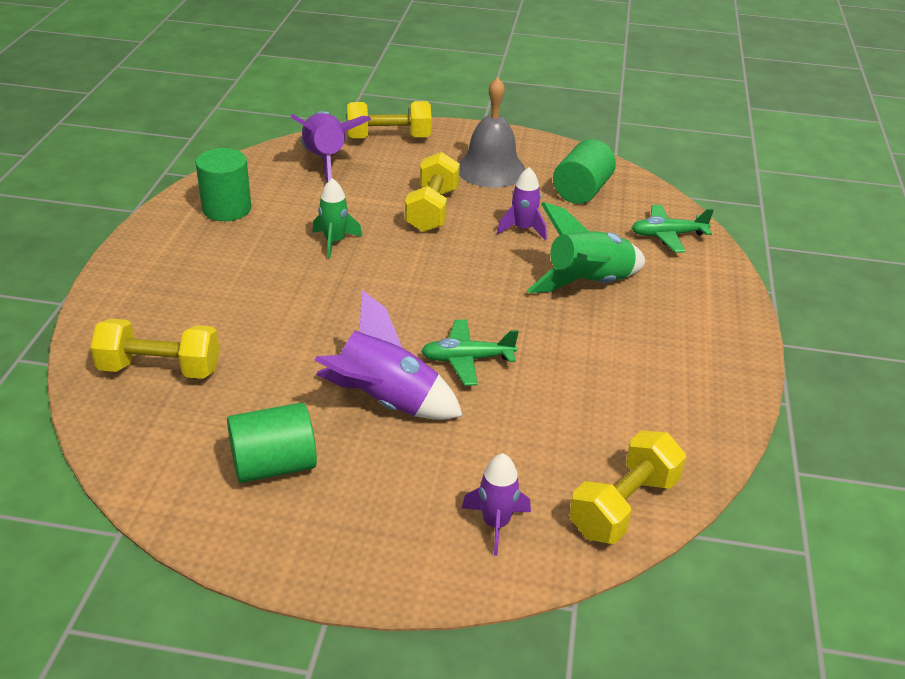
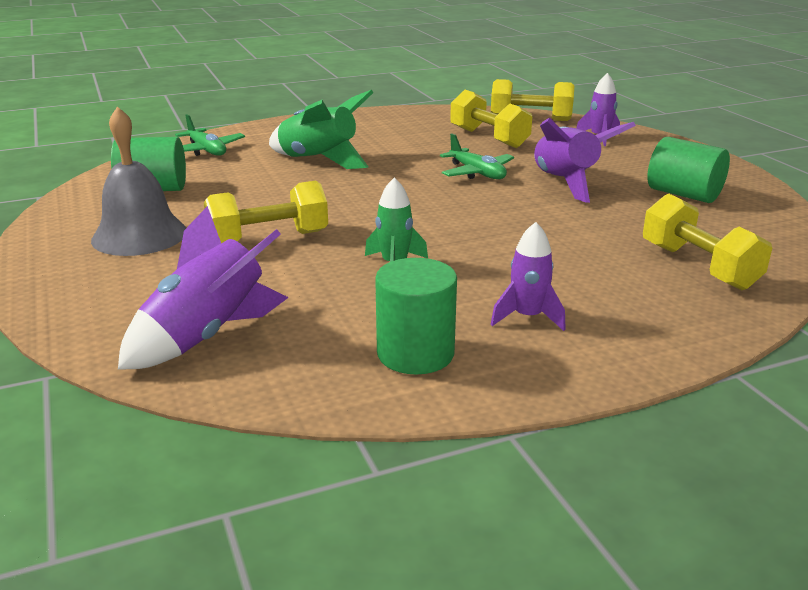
camera: 120 degrees left, 10 degrees down
(388, 138) = (94, 315): yellow dumbbell -> yellow dumbbell (489, 138)
(523, 229) = (259, 195): purple rocket -> purple rocket (527, 317)

